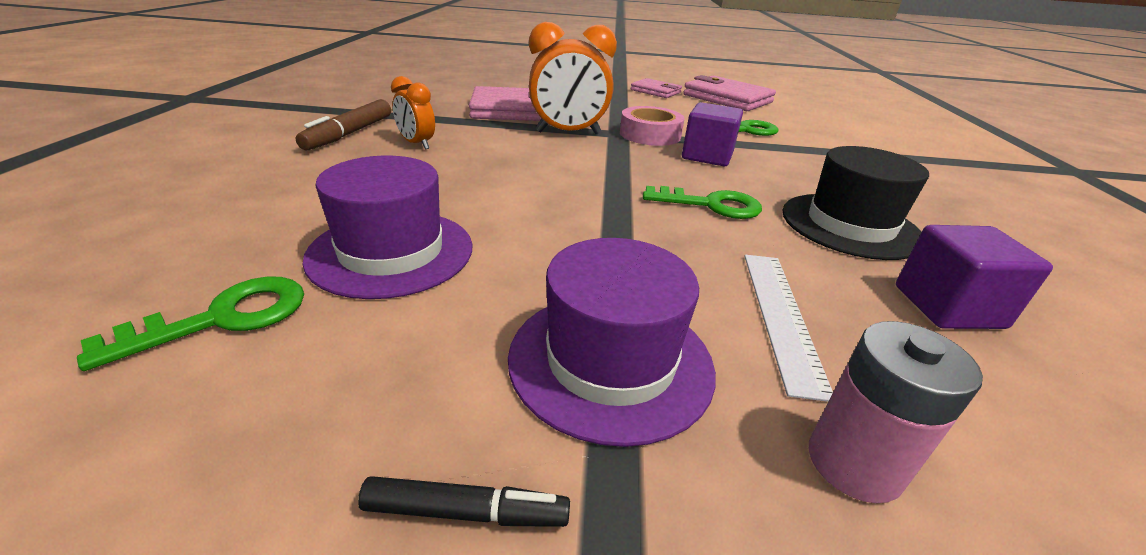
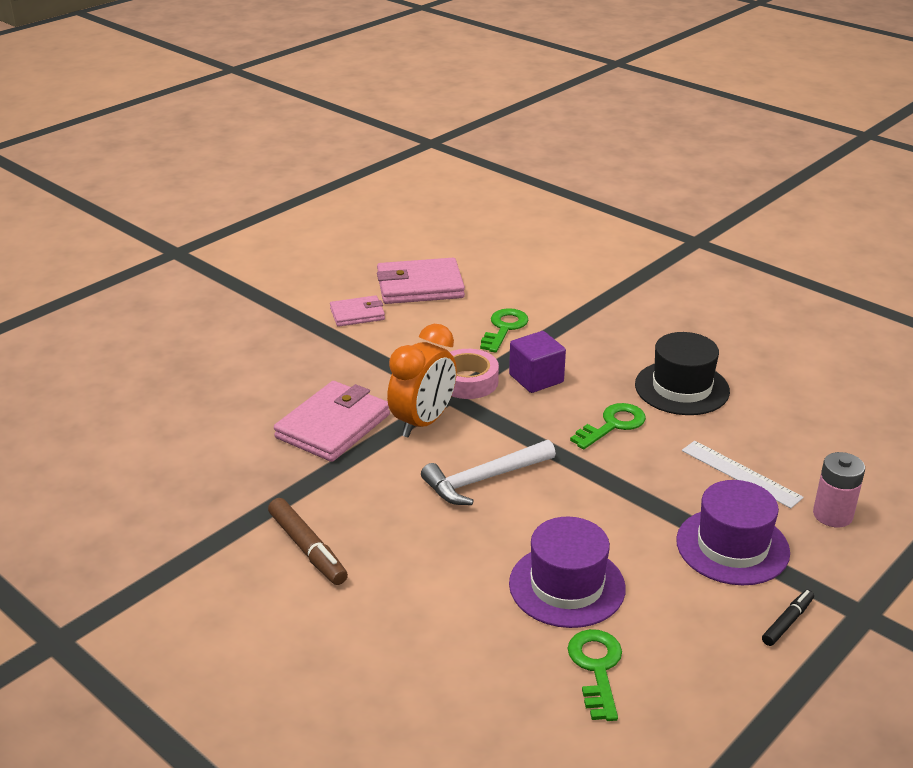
camera: 50 degrees left, 0 degrees up
(417, 144) = (374, 517): orange clock -> none
(525, 170) = (484, 479): none -> white hammer
(948, 307) = (774, 416): purple cube -> none

